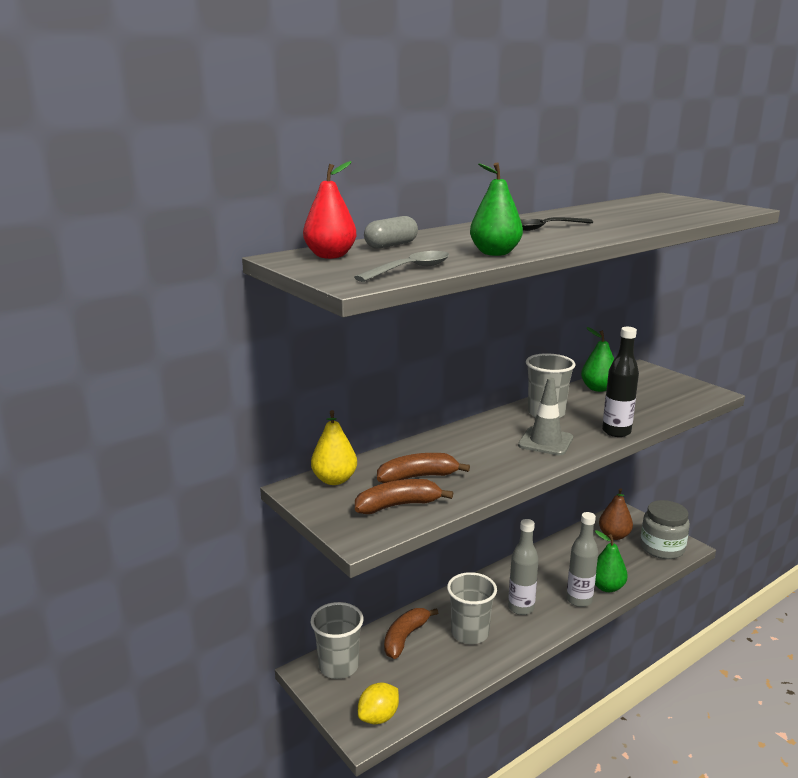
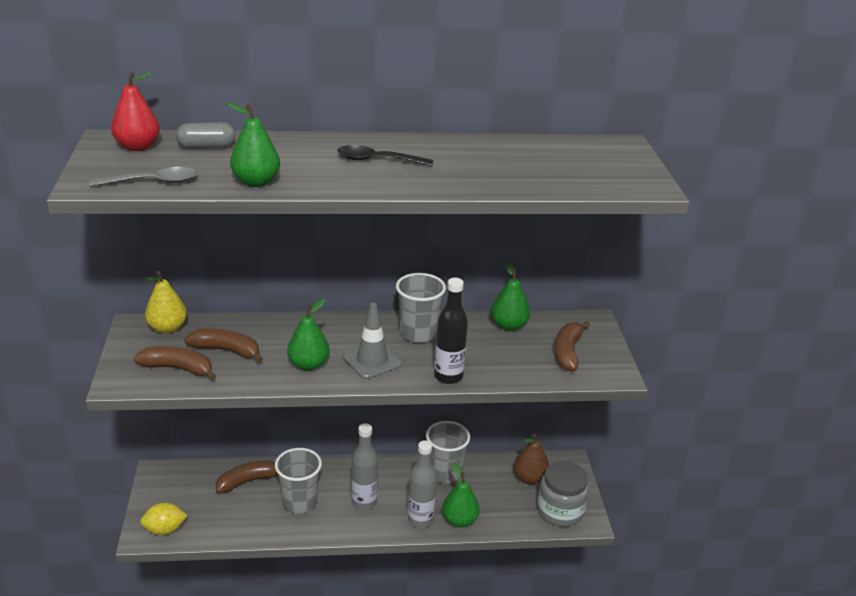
camera: 30 degrees right, 10 degrees up
(338, 666) = (180, 479): grey cup -> grey cup (445, 473)
(503, 462) = (308, 365): none -> green pear
(662, 391) = (567, 352): none -> brown banana

